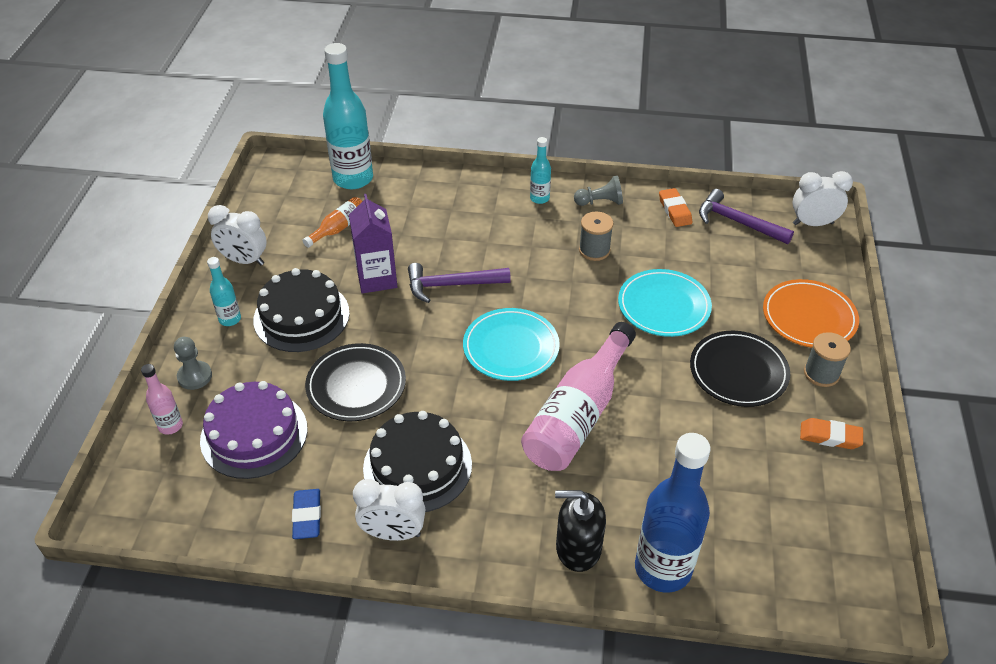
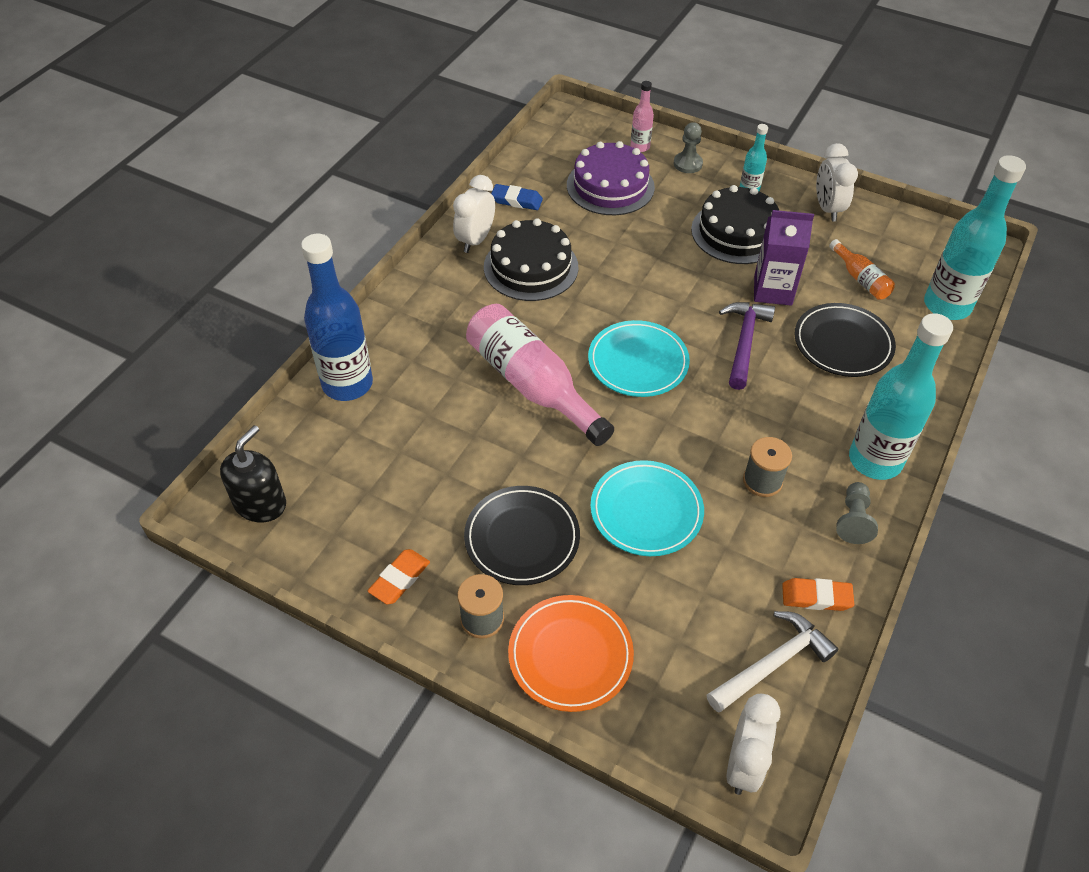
camera: 110 degrees right, 5 degrees up
(244, 260) = (827, 209): white clock -> white clock turned 45 degrees counterclockwise
(356, 385) = (636, 250): black plate -> black plate (843, 343)
(539, 198) = (875, 460): turquoise bottle -> turquoise bottle, size x2.10
(578, 548) = (398, 339): black soap dispenser -> black soap dispenser (260, 503)
(738, 222) = (772, 663): purple hammer -> white hammer

